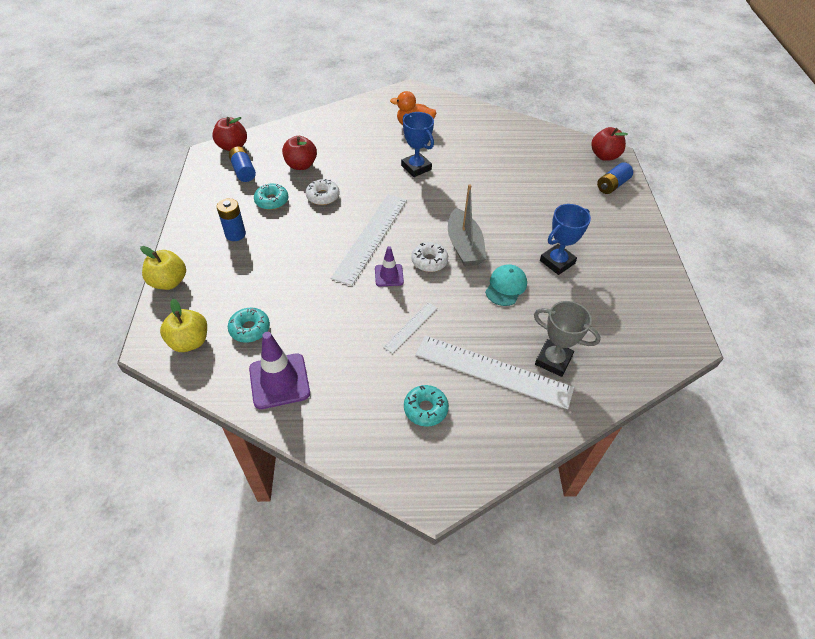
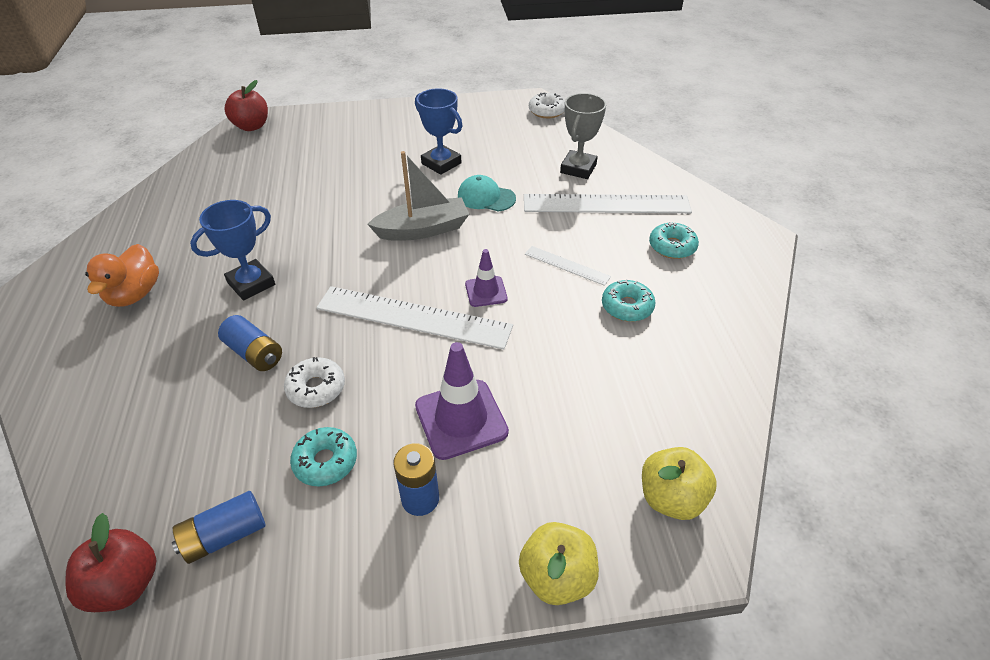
camera: 95 degrees left, 5 degrees down
(250, 329) = (621, 425): turquoise donut -> turquoise donut (627, 307)
(279, 381) = (692, 373): purple traffic cone -> purple traffic cone (461, 419)
(301, 165) = (220, 436): red apple -> none
(429, 261) = (454, 257): white donut -> white donut (547, 111)
(493, 371) = (606, 204): white ruler -> white ruler turned 75 degrees clockwise
(612, 185) = (309, 124): blue battery -> blue battery (254, 353)

